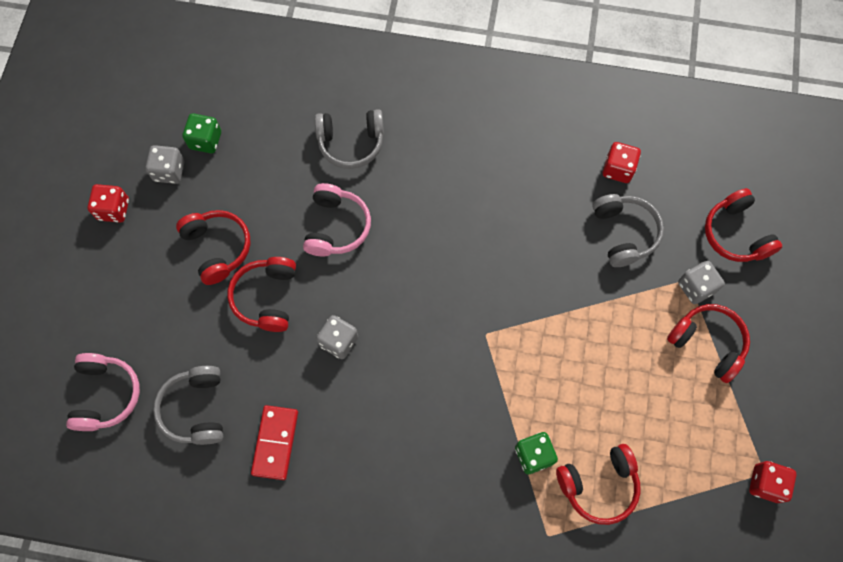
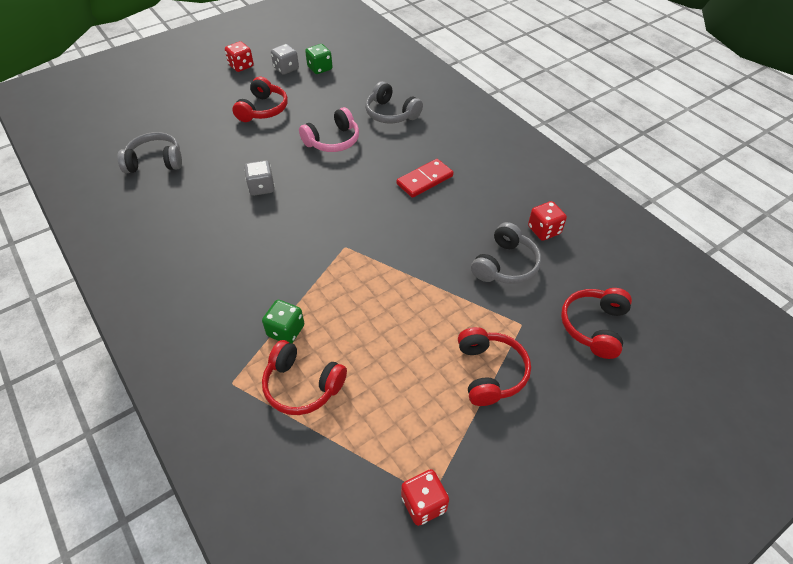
camera: 45 degrees right, 20 degrees down
(106, 395) = (130, 127): pink headphones -> none
(196, 409) = (155, 161): grey headphones -> grey headphones turned 45 degrees clockwise
(266, 297) = (255, 144): red headphones -> none
(275, 442) = (166, 204): red domino -> red domino (424, 180)
(696, 287) = (522, 333): grey dice -> none

